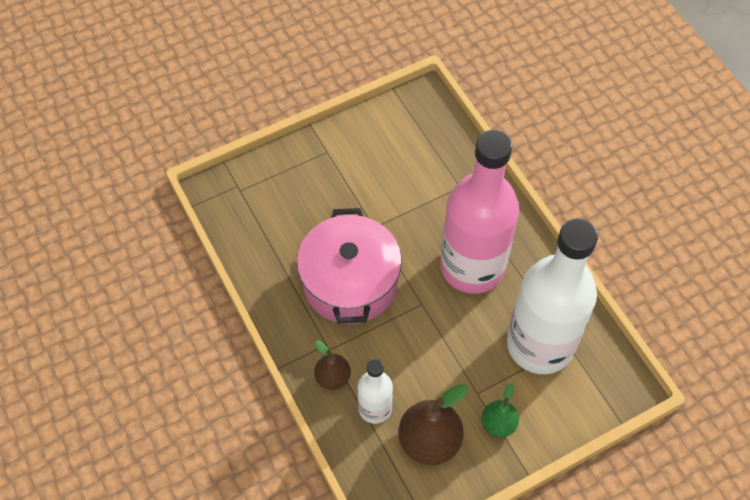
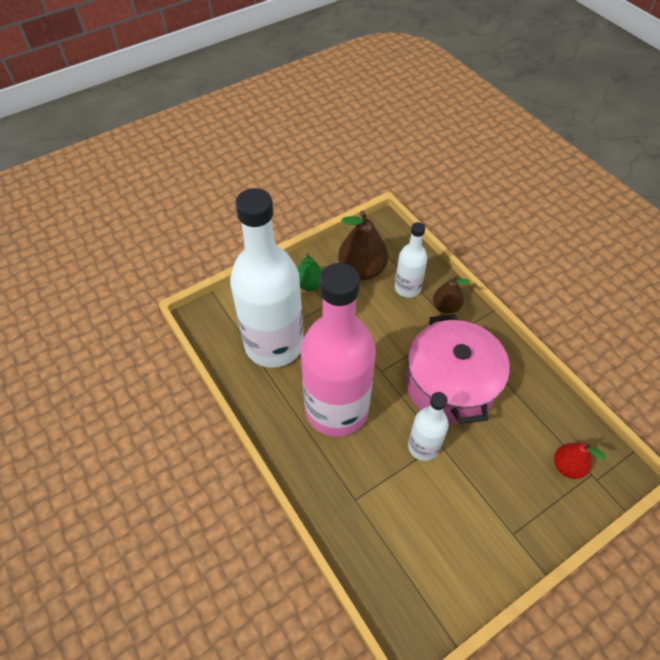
camera: 175 degrees right, 5 degrees down
(259, 198) = (567, 466): none -> red pear
(390, 225) = (423, 446): none -> white bottle

